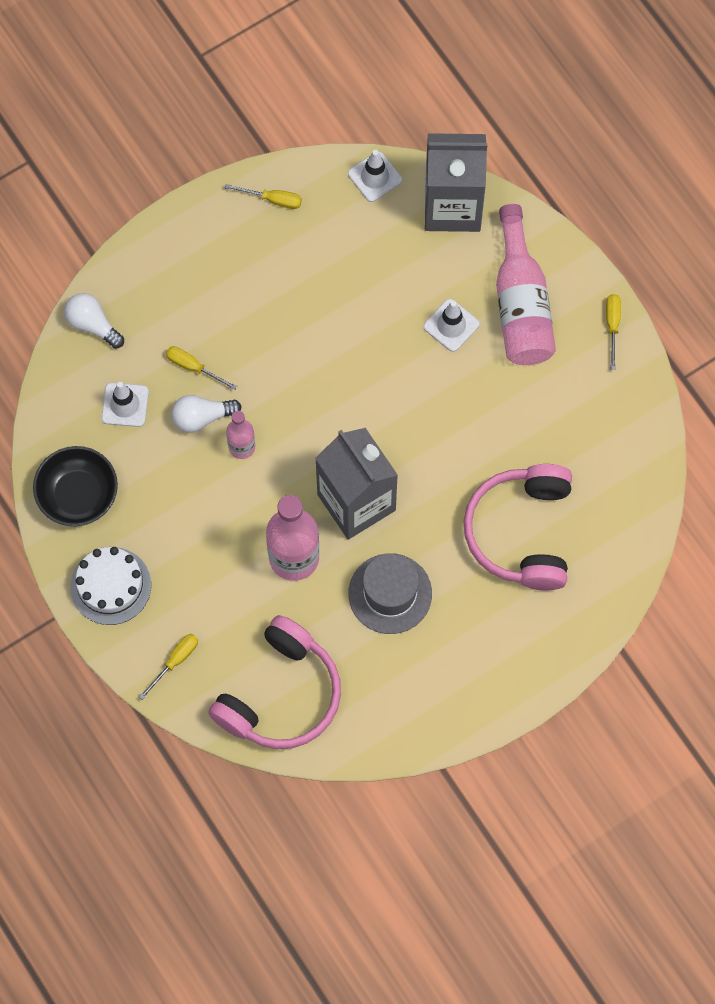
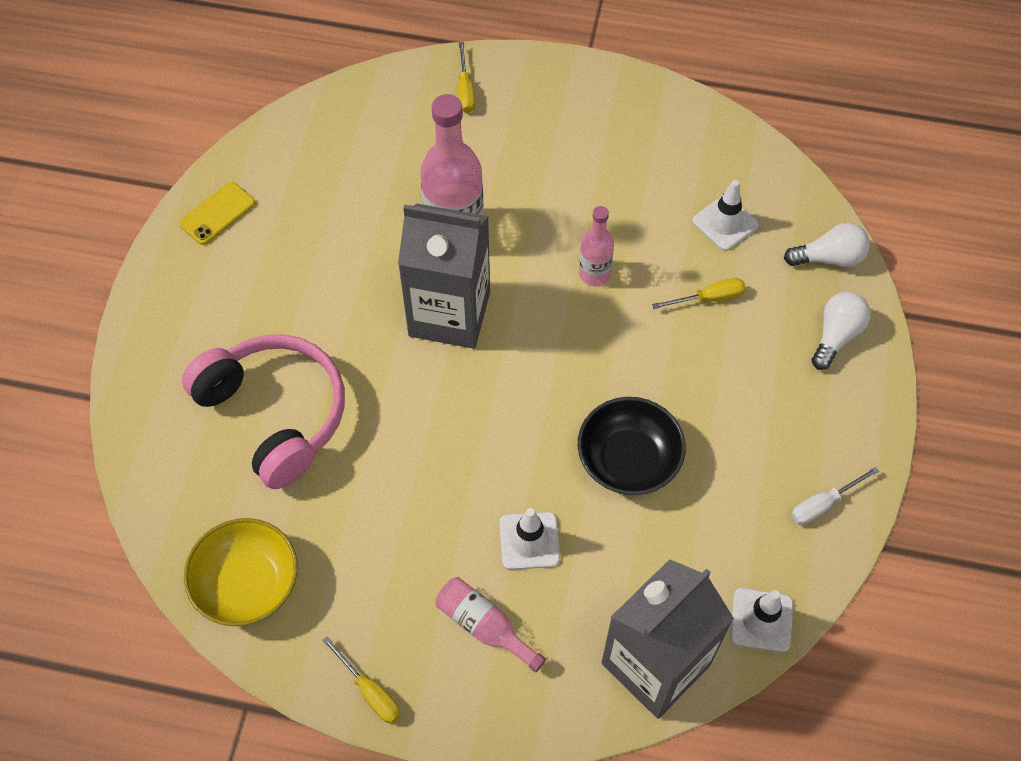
camera: 135 degrees right, 10 degrees down
(78, 494) = (676, 133): black bowl -> black bowl (628, 460)
(110, 586) = (574, 97): white cake -> none
(202, 417) = (653, 267): white light bulb -> white light bulb (836, 335)
(273, 199) = (823, 504): yellow screwdriver -> white screwdriver
(281, 695) = (357, 132): pink headphones -> none
(390, 593) = (344, 270): grey hat -> none
(431, 715) = (217, 213): none -> yellow phone
(521, 303) = (484, 626): pink bottle -> pink bottle, size x0.54
(626, 442) = (247, 583): none -> yellow bowl

